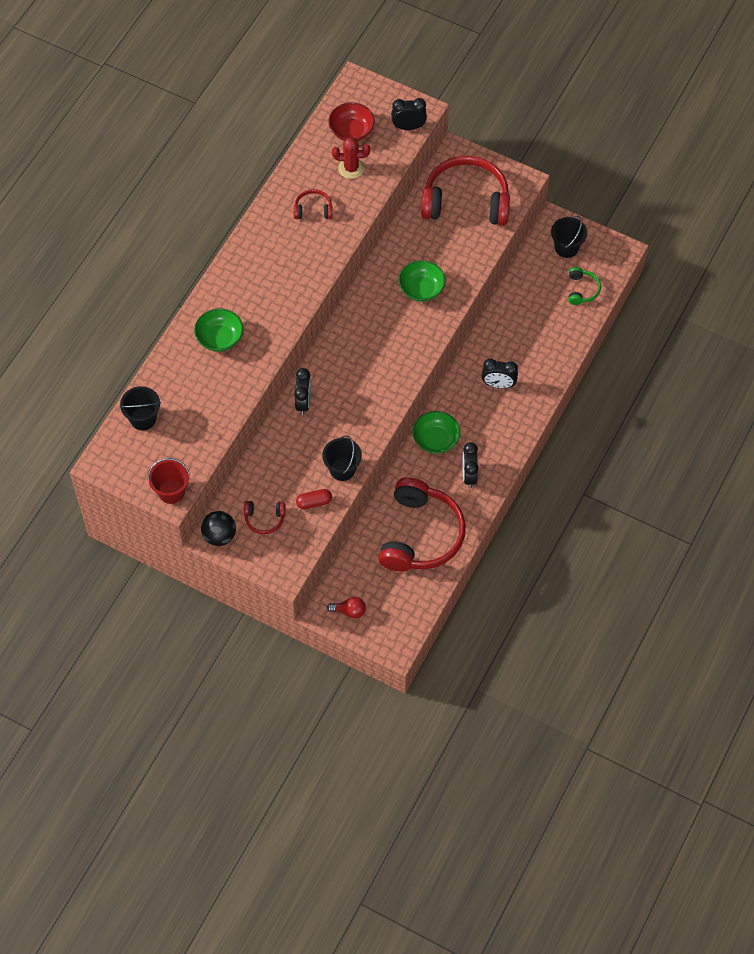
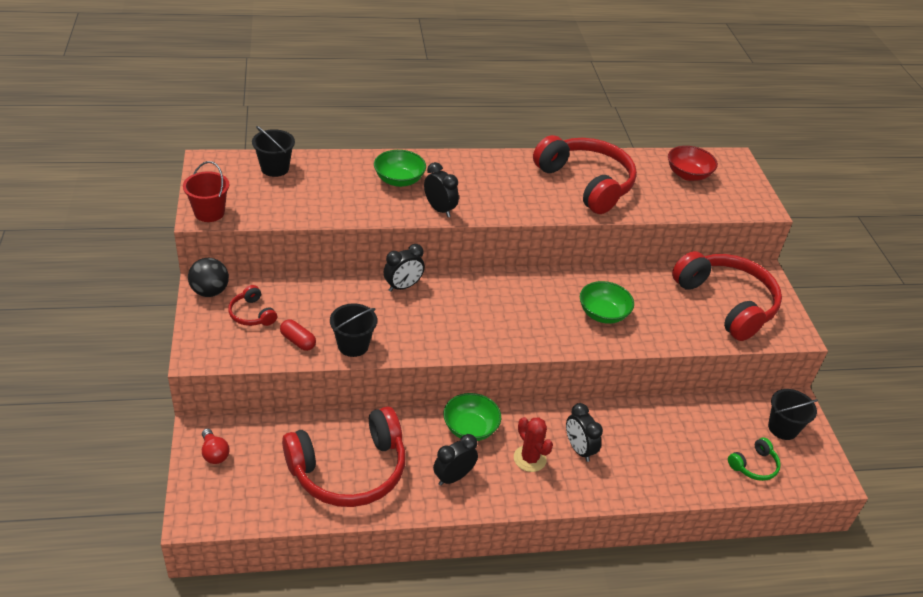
camera: 50 degrees right, 20 degrees down
(313, 209) = (586, 183): red headphones -> red headphones, size x2.30
(351, 168) = (653, 189): red cactus -> red cactus (529, 459)
(408, 127) = (737, 206): black clock -> black clock (439, 209)

